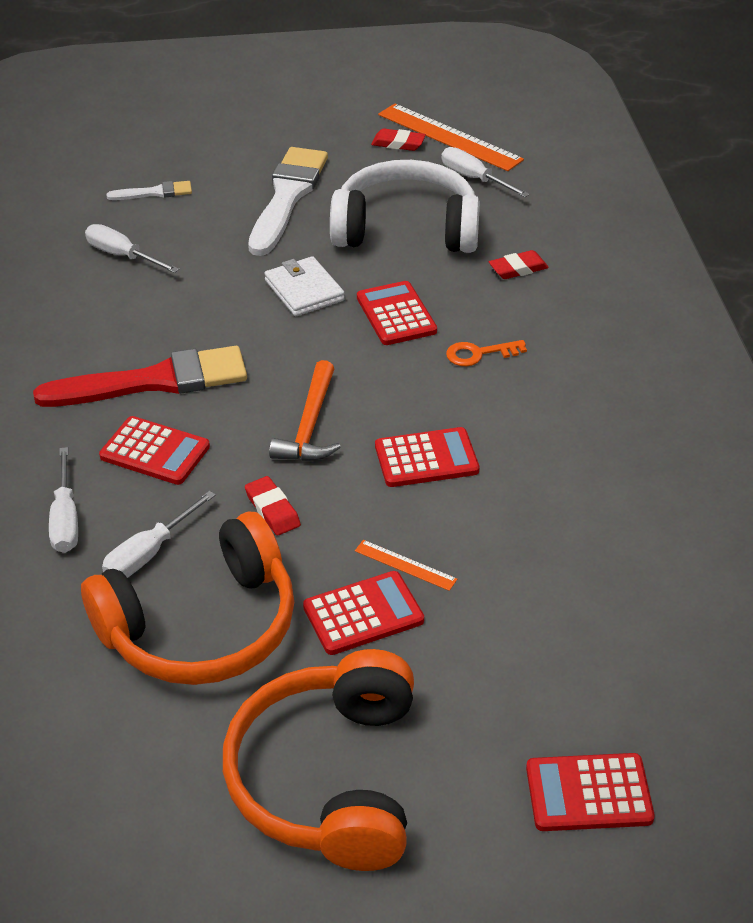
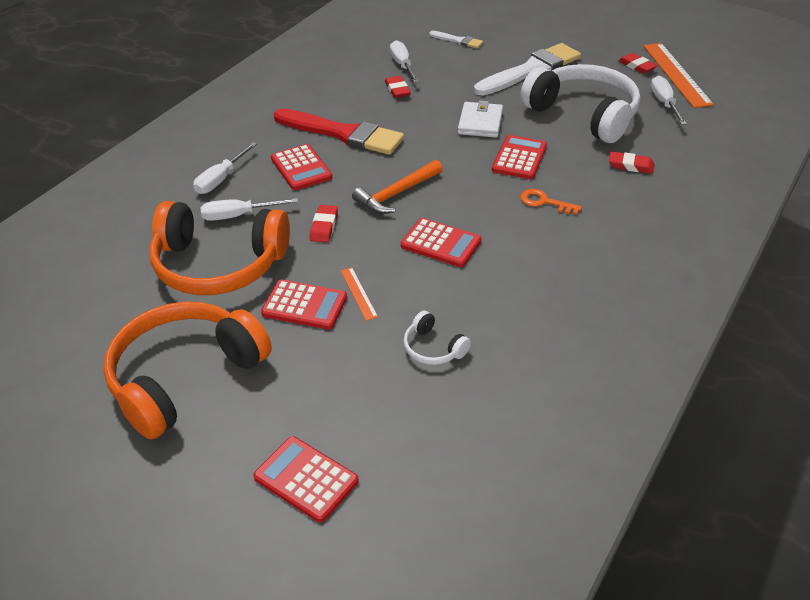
camera: 40 degrees right, 0 degrees up
(154, 291) = (397, 90): none -> red eraser
(551, 578) = (433, 348): none -> white headphones

